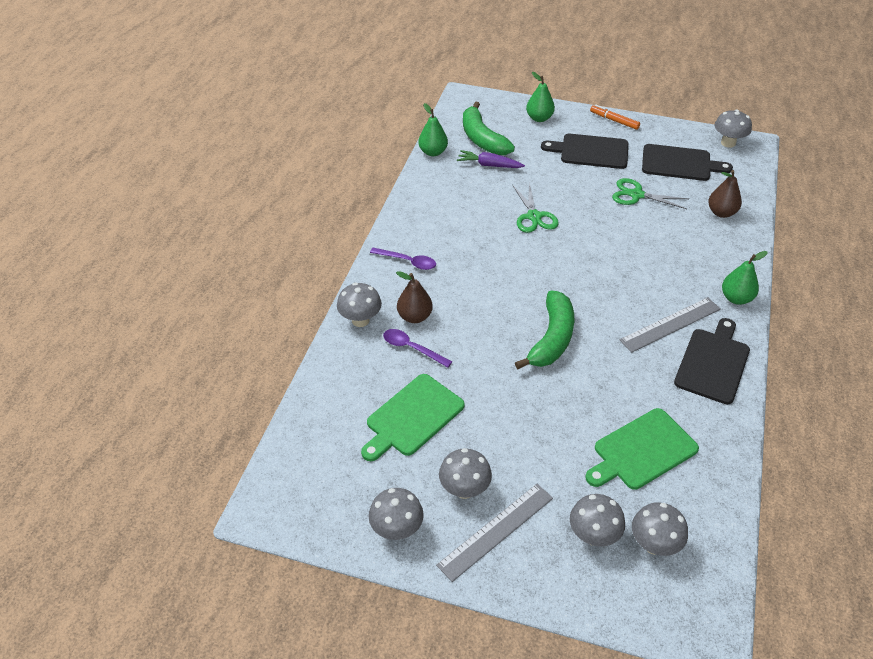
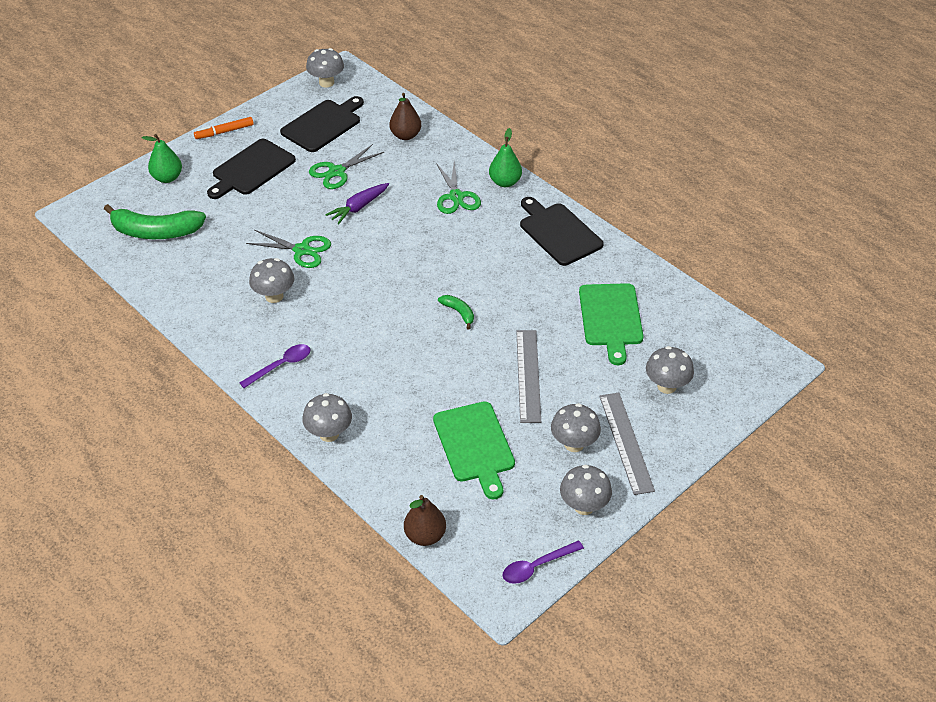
camera: 60 degrees left, 0 degrees up
(412, 348) = (395, 411): purple spoon -> purple spoon (536, 566)
(414, 317) = (357, 392): brown pear -> brown pear (425, 536)
(433, 152) = (138, 276): green pear -> none
(489, 165) = (200, 246): purple carrot -> purple carrot (358, 207)
(552, 339) = (459, 312): green banana -> green banana, size x0.47
(654, 544) = (695, 356): grey mushroom -> grey mushroom (274, 296)
(670, 324) = (501, 234): grey ruler -> grey ruler (528, 375)
(684, 275) = (456, 197): none -> green scissors

